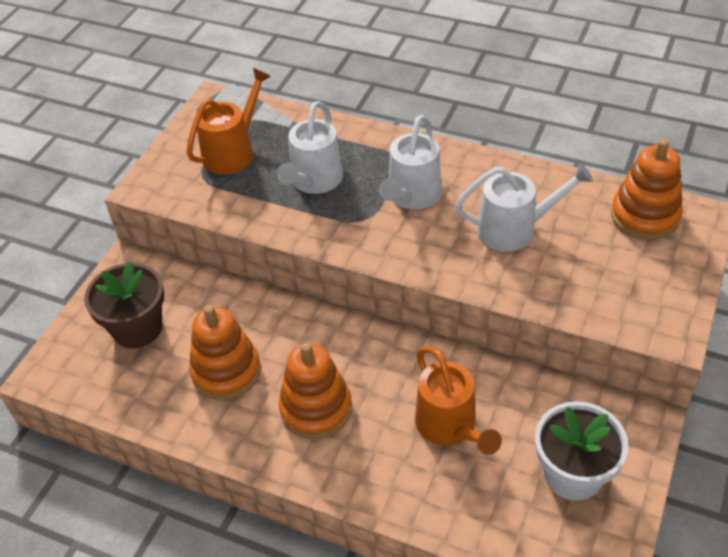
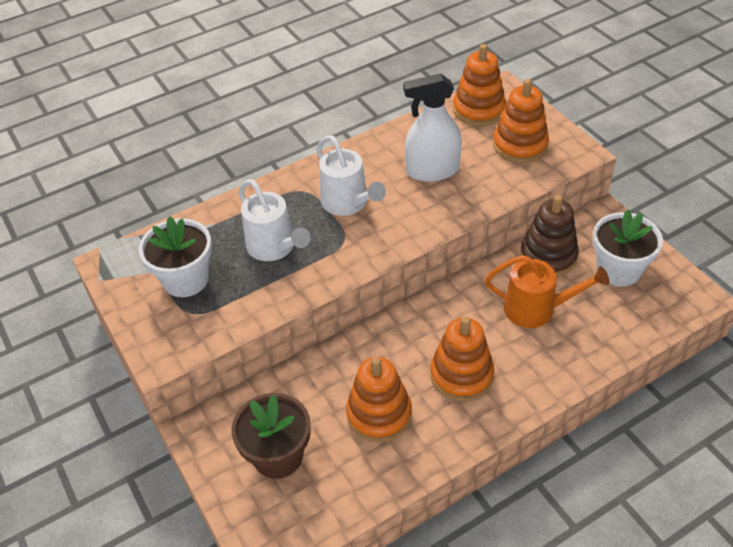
camera: 55 degrees left, 0 degrees up
(233, 152) = (185, 279): orange watering can -> white flower pot
(515, 229) = (432, 170): white watering can -> white spray bottle
(532, 399) = (548, 256): none -> brown stacking toy
(626, 276) = (520, 145): none -> orange stacking toy

